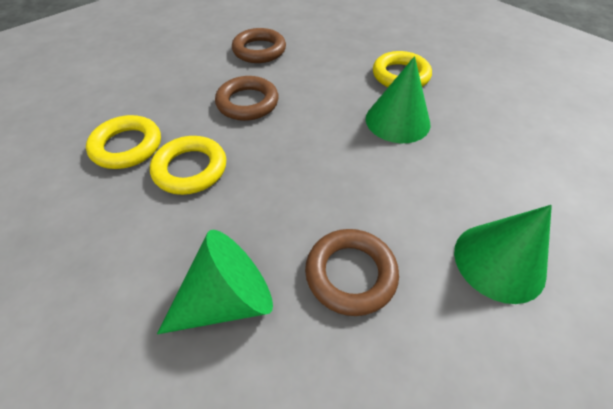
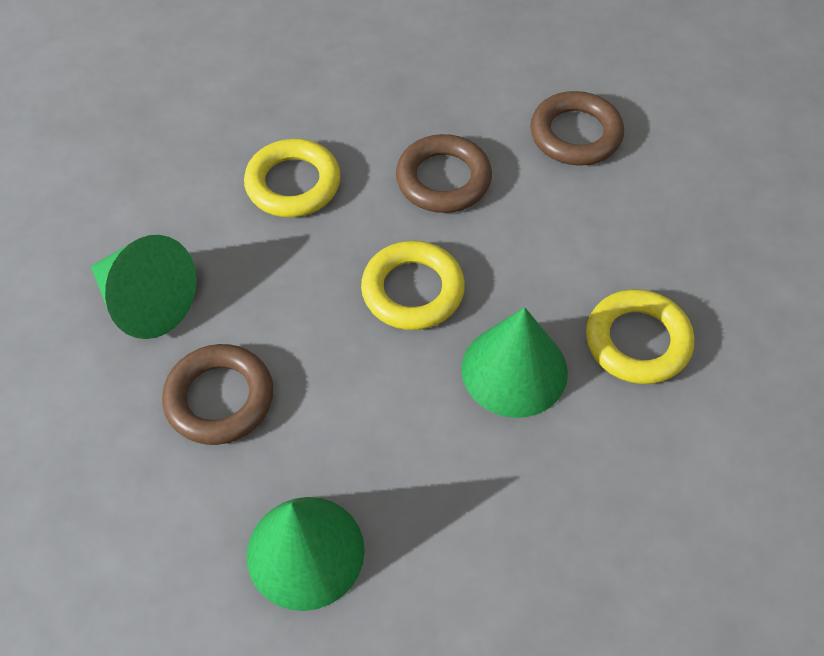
camera: 65 degrees right, 5 degrees up
(127, 146) = (296, 108): yellow ring -> yellow ring (413, 290)

